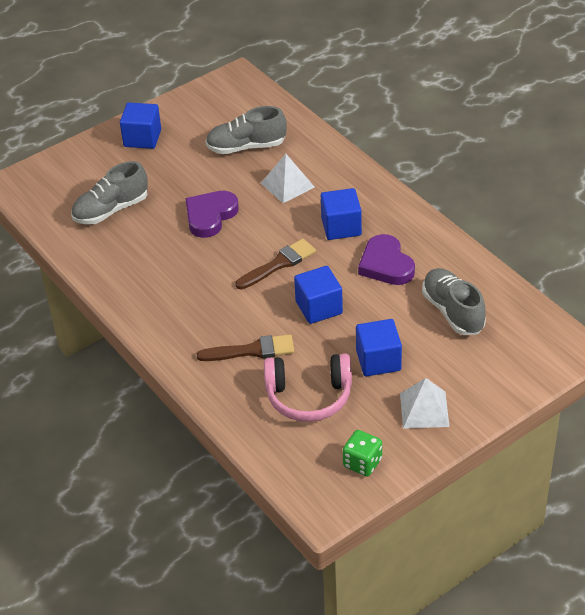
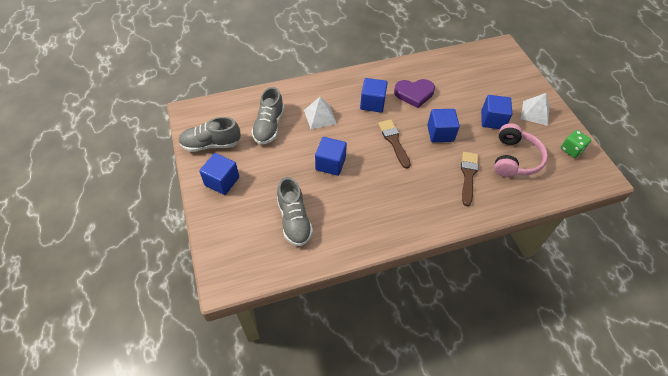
camera: 75 degrees left, 10 degrees up
(210, 216) = (330, 164): purple heart -> blue cube
(453, 311) = (462, 79): grey shoe -> grey shoe (211, 144)

